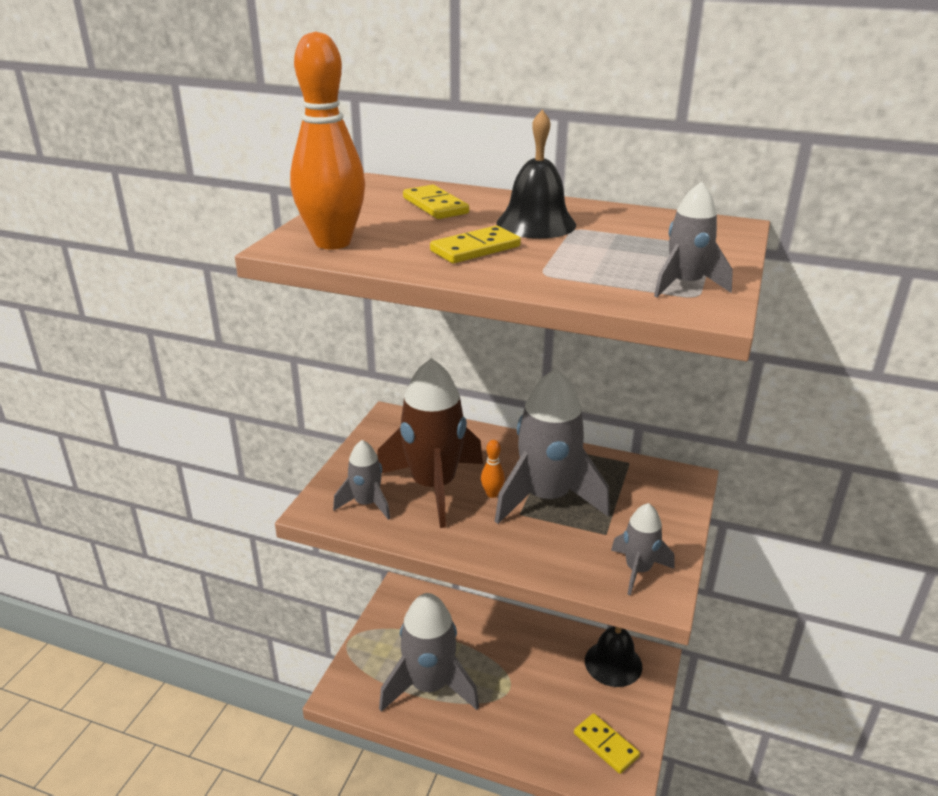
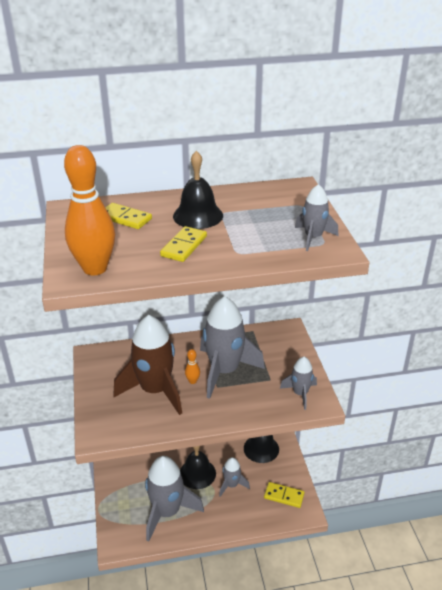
camera: 30 degrees left, 5 degrees up
(366, 504) = (123, 418): grey rocket -> grey rocket (232, 485)
(501, 655) = (197, 473): none -> black bell

